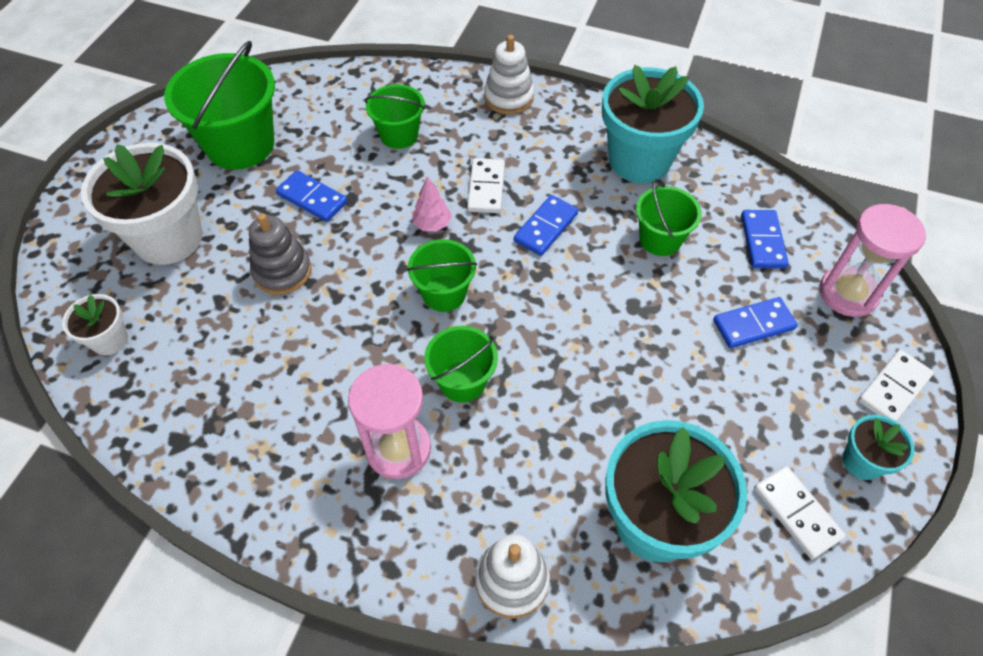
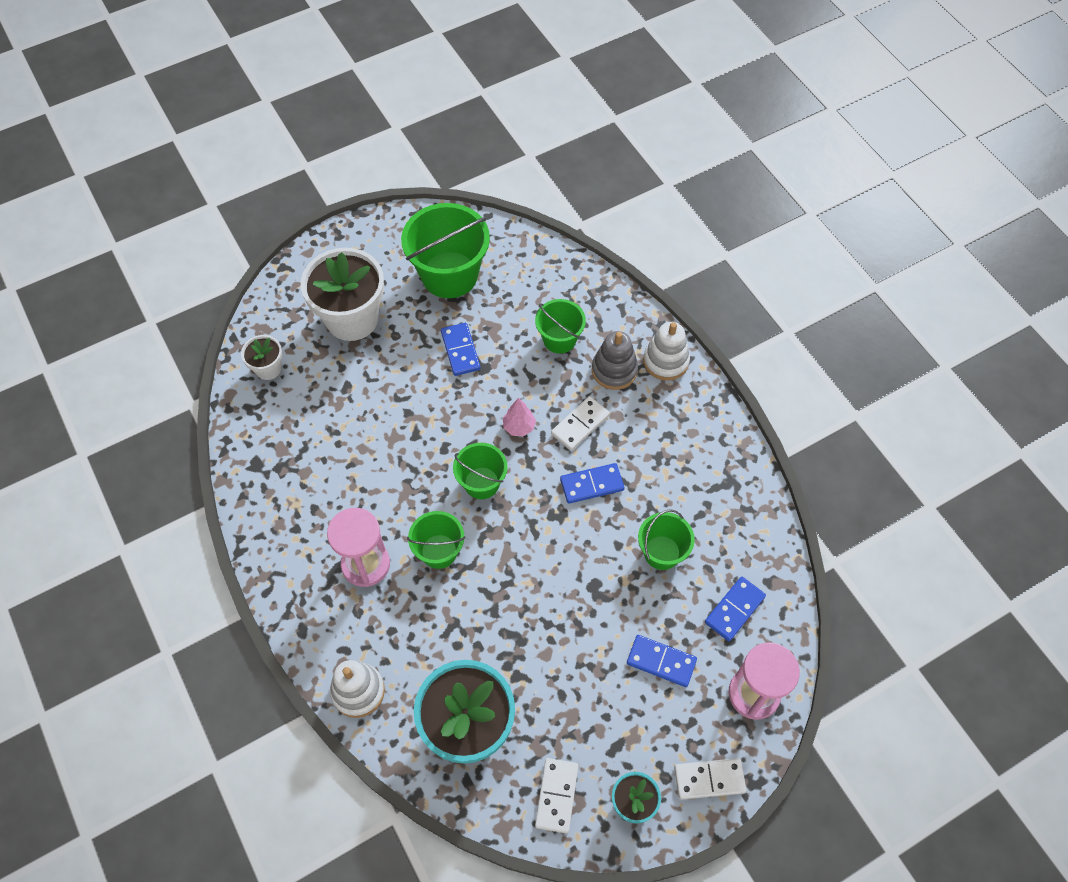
camera: 40 degrees right, 5 degrees up
(282, 271) = (398, 393): grey stacking toy -> grey stacking toy (614, 370)
(639, 160) = (711, 481): turquoise flower pot -> none

